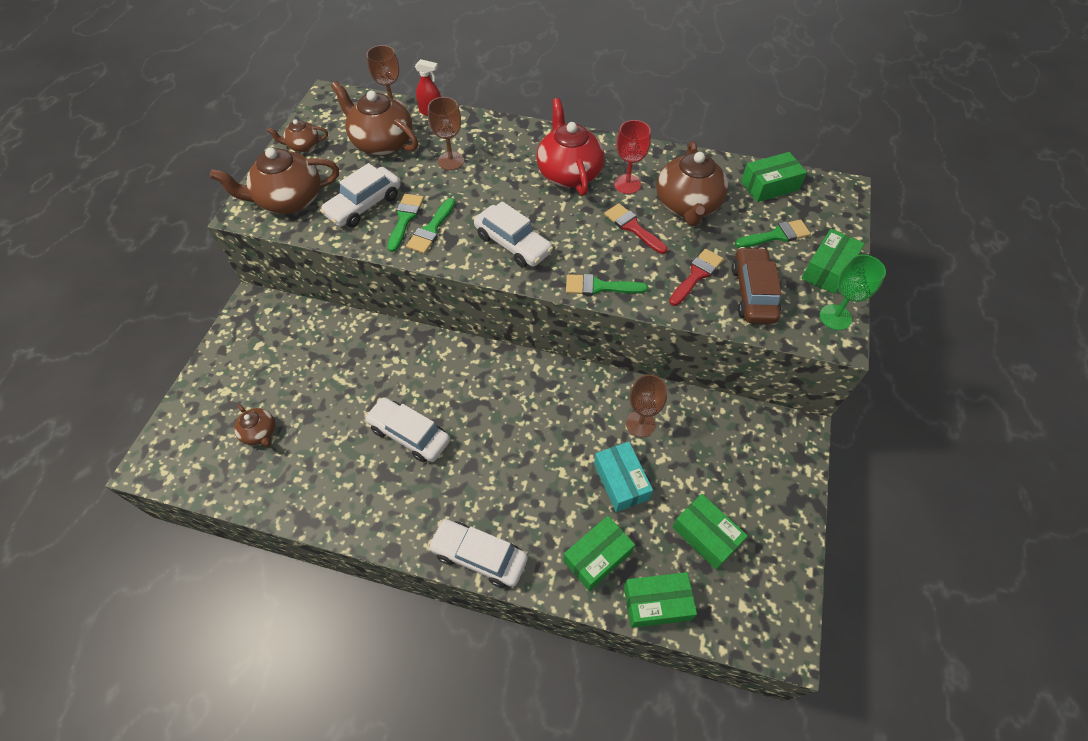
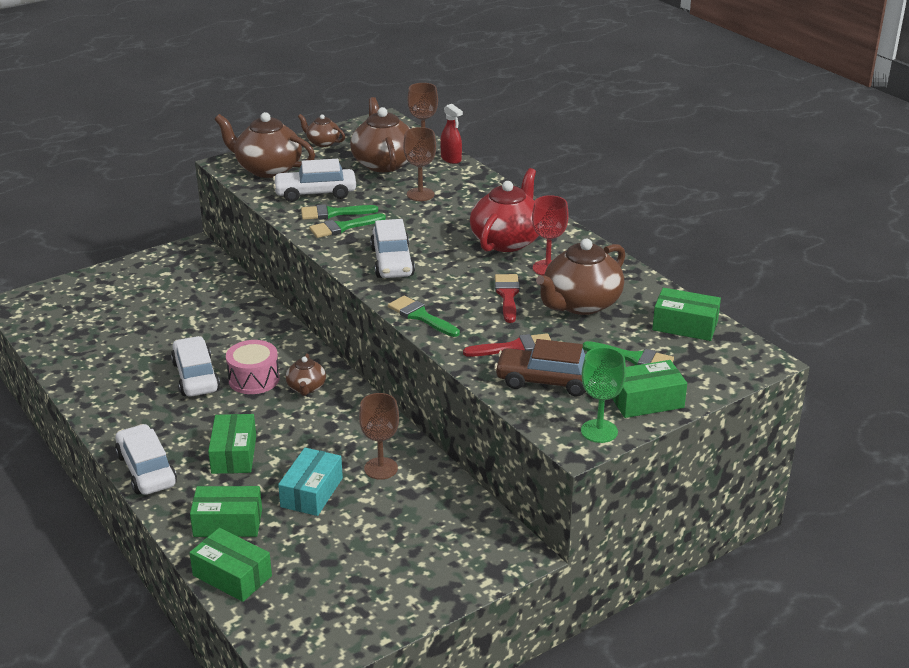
camera: 40 degrees right, 25 degrees down
(260, 433) = (101, 322): brown teapot -> brown teapot (306, 388)
(405, 219) = (333, 213): green brush -> green brush turned 150 degrees counterclockwise
(458, 405) = (254, 379): none -> pink drum
(705, 535) = (330, 564): green box -> green box (234, 454)
(753, 293) = (547, 381): brown car -> brown car turned 120 degrees counterclockwise

